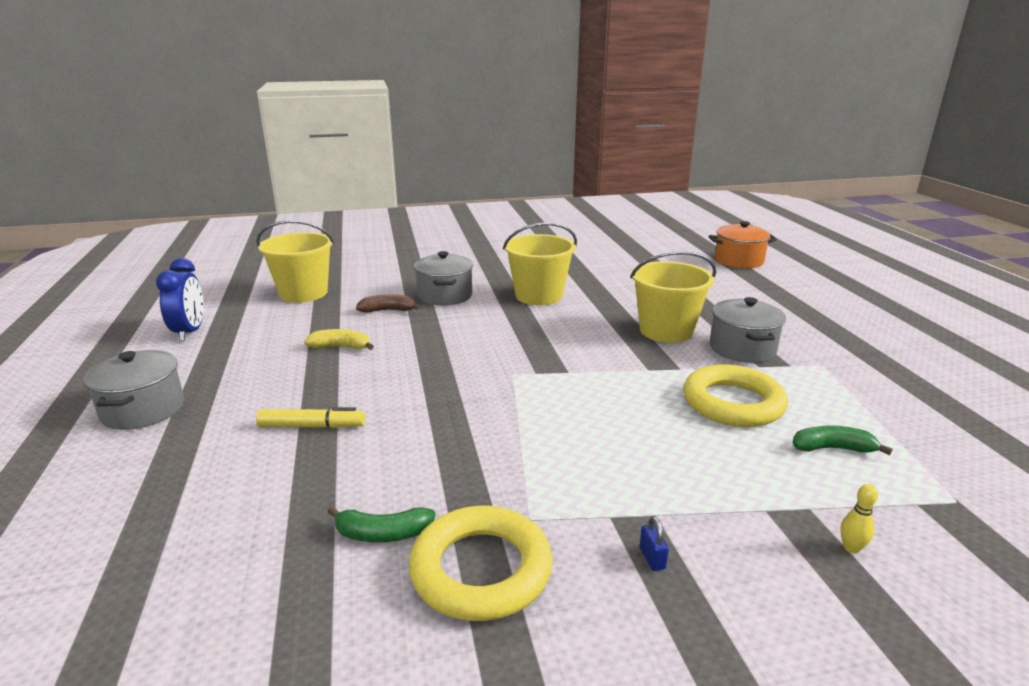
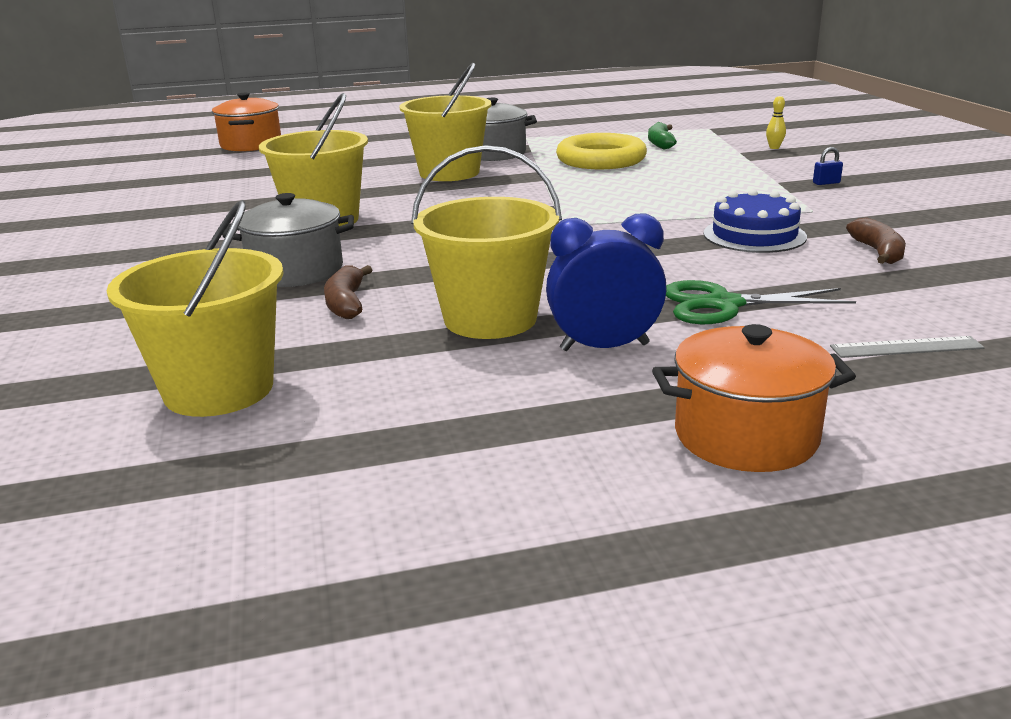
camera: 90 degrees left, 0 degrees up
(143, 410) = (746, 435): grey pot -> orange pot
(185, 493) = (906, 347): none -> grey ruler
(190, 332) = (411, 480): blue clock -> blue clock (604, 347)
(312, 426) = (724, 304): yellow marker -> green scissors
(341, 347) = (490, 319): yellow banana -> yellow bucket
(383, 534) = (878, 252): green banana -> brown banana
(459, 464) = (754, 235): none -> blue cake
(481, 570) = (885, 221): yellow ring -> none

